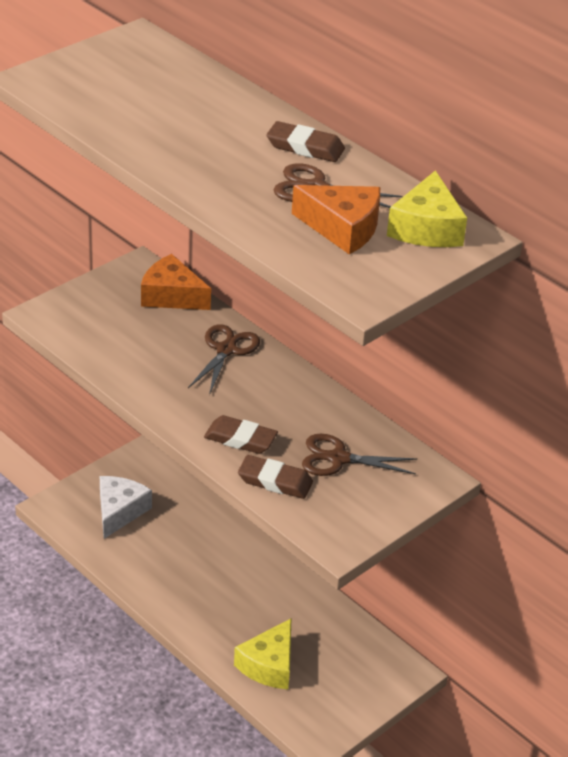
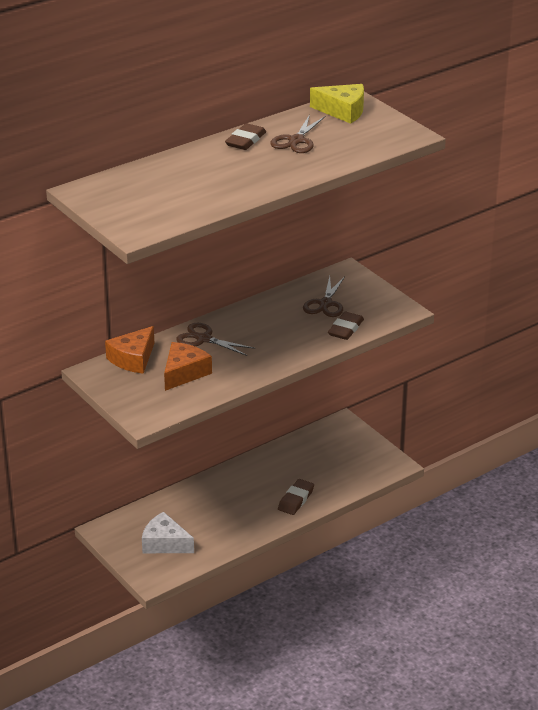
camera: 80 degrees left, 5 degrees down
(240, 439) = (302, 339): brown eraser -> brown eraser (296, 499)
(269, 665) = (331, 480): yellow cheese -> none
(343, 228) = (342, 135): orange cheese -> orange cheese (184, 373)

